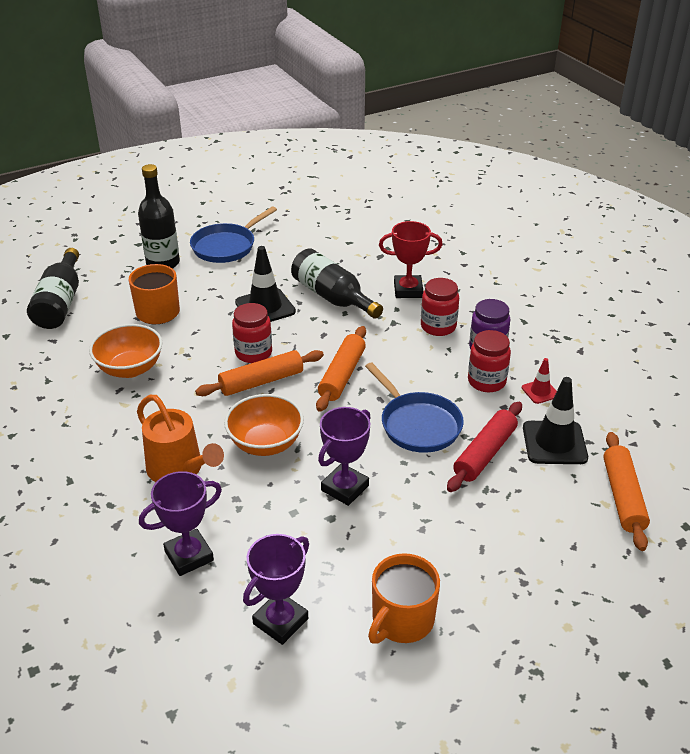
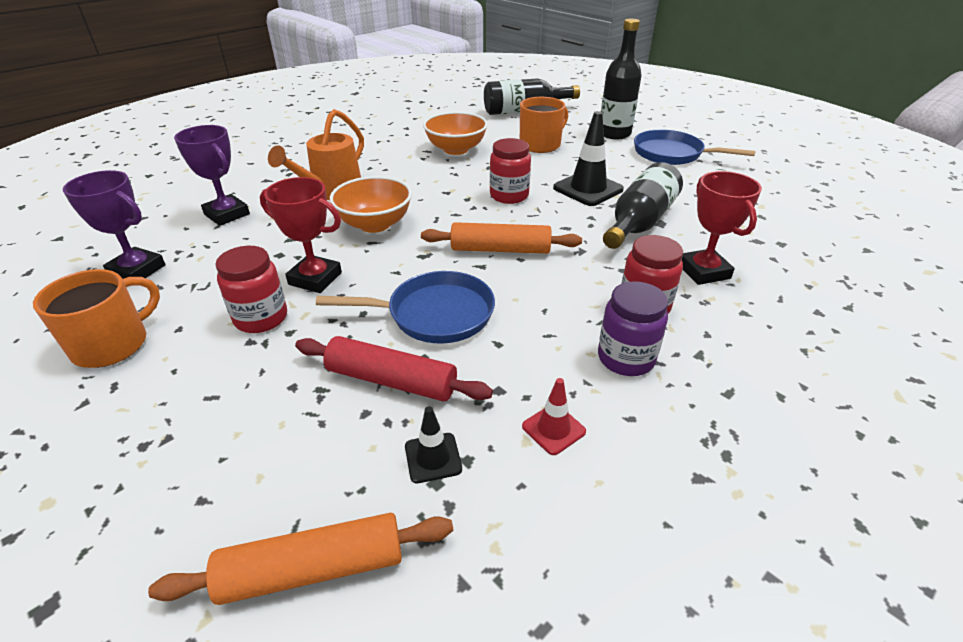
camera: 75 degrees right, 0 degrees up
(261, 382) = (466, 207): orange rolling pin -> none
(344, 488) = (315, 278): purple trophy -> red trophy
(401, 620) = (113, 344): orange mug -> orange mug turned 105 degrees clockwise
(417, 424) = (434, 314): blue pan -> blue pan turned 135 degrees counterclockwise
(486, 381) = (548, 366): red jar -> red jar (261, 318)
(554, 443) = (433, 458): black traffic cone -> black traffic cone, size x0.53

